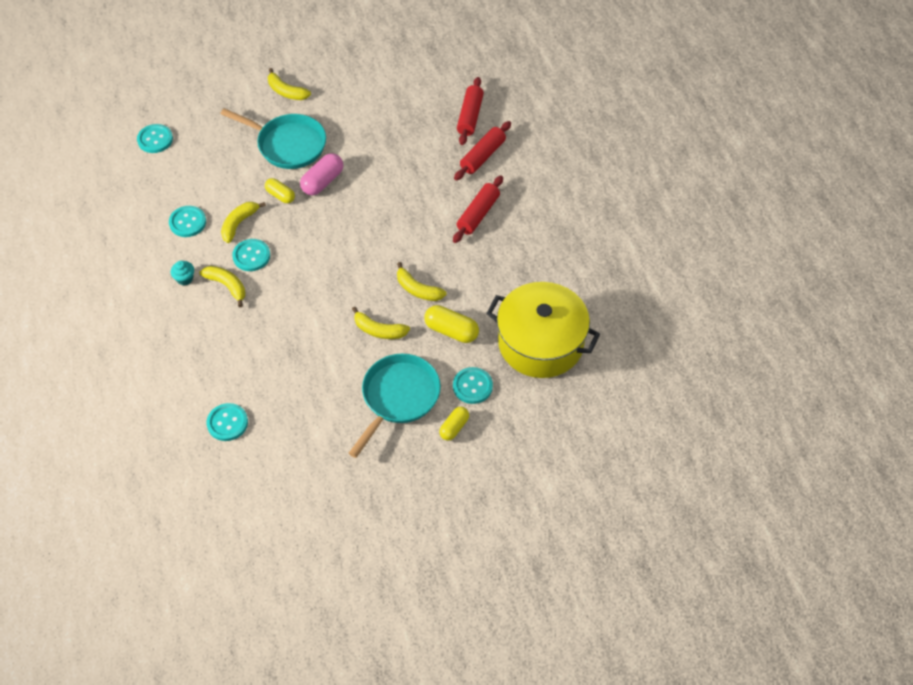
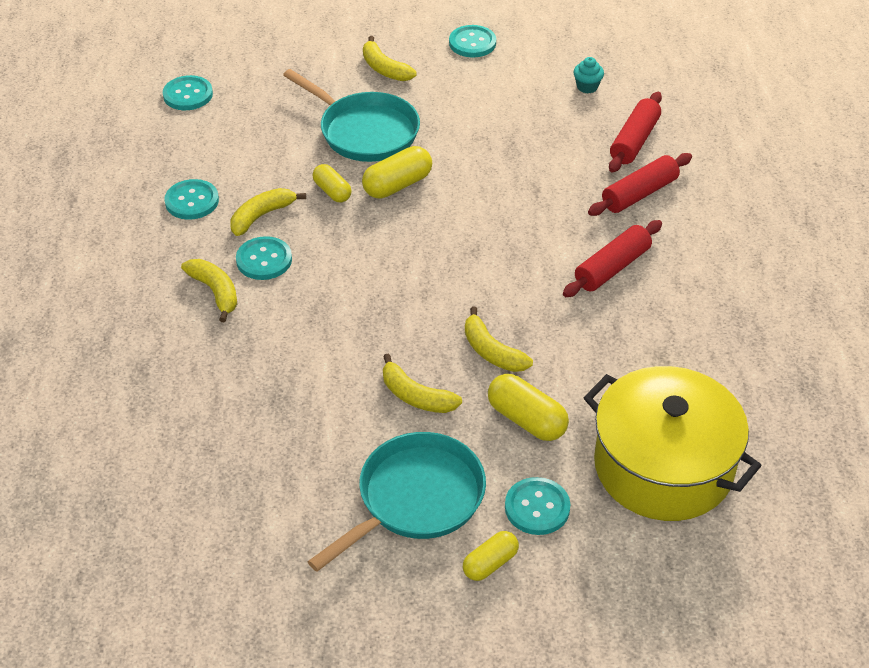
camera: 15 degrees right, 10 degrees down
(185, 279) = (160, 271): turquoise cupcake -> turquoise cupcake (587, 87)
(227, 423) = (145, 479): turquoise button -> turquoise button (472, 43)
(322, 182) = (397, 185): pink capsule -> yellow capsule

